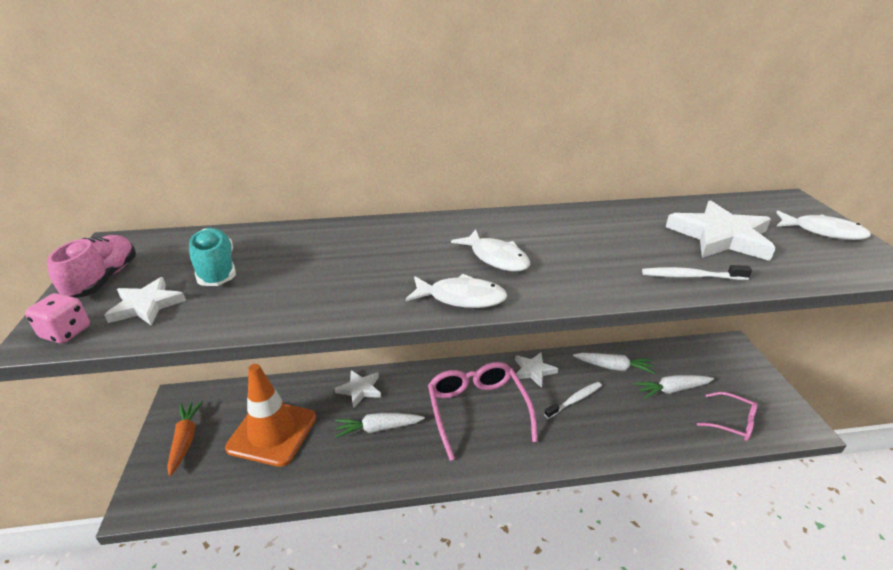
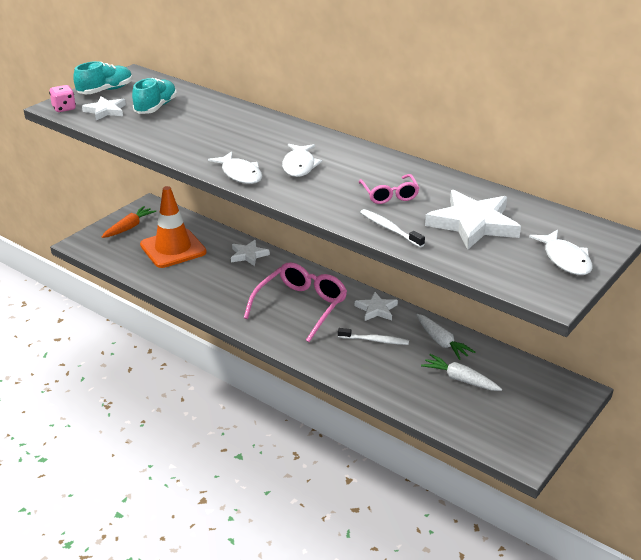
camera: 45 degrees right, 0 degrees up
(103, 279) = (105, 91): pink shoe -> turquoise shoe
(378, 428) = (229, 280): white carrot -> none
(732, 422) = (469, 421): pink glasses -> pink glasses (389, 195)

